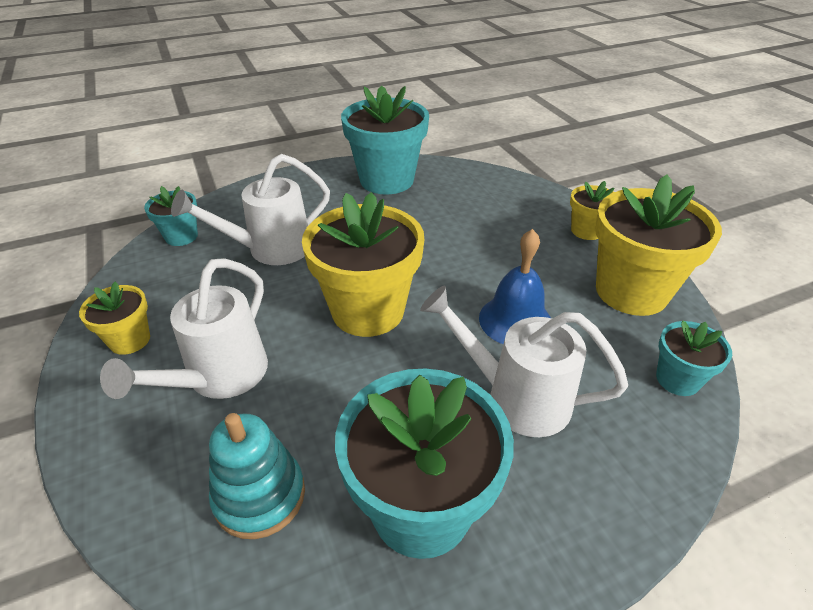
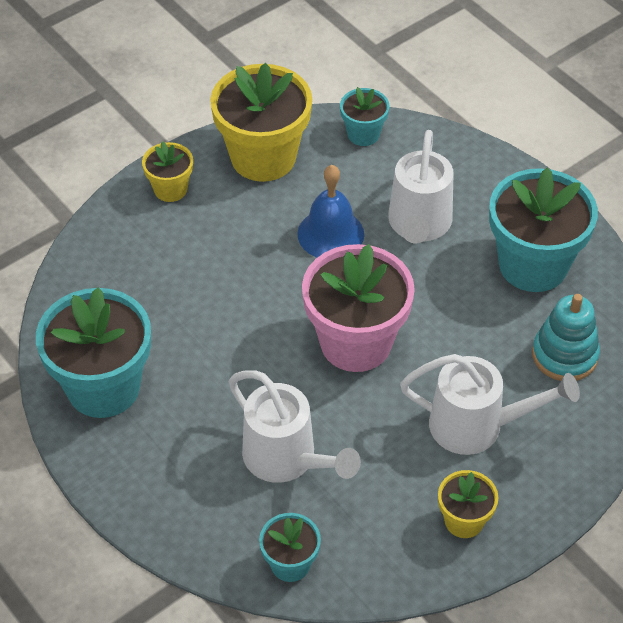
camera: 105 degrees left, 10 degrees up
(368, 311) = (356, 343): yellow flower pot -> pink flower pot

